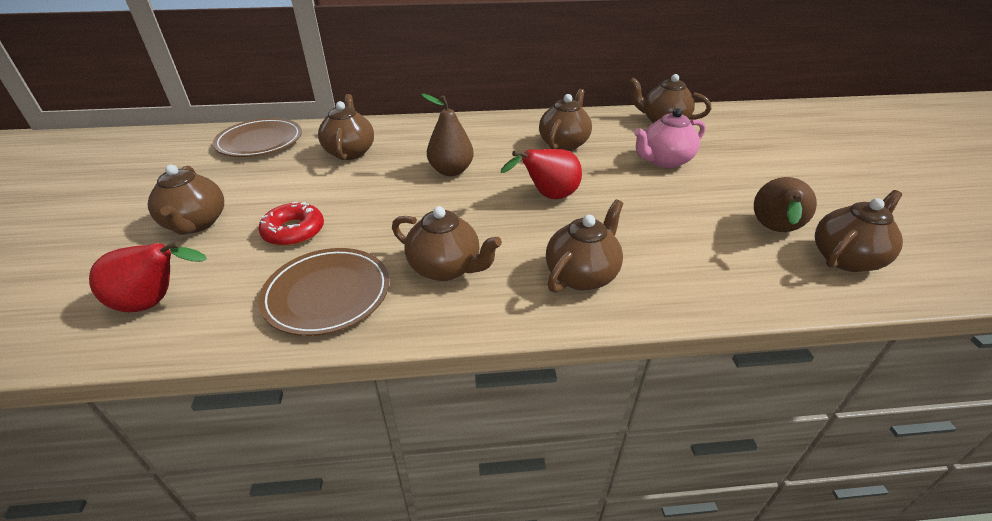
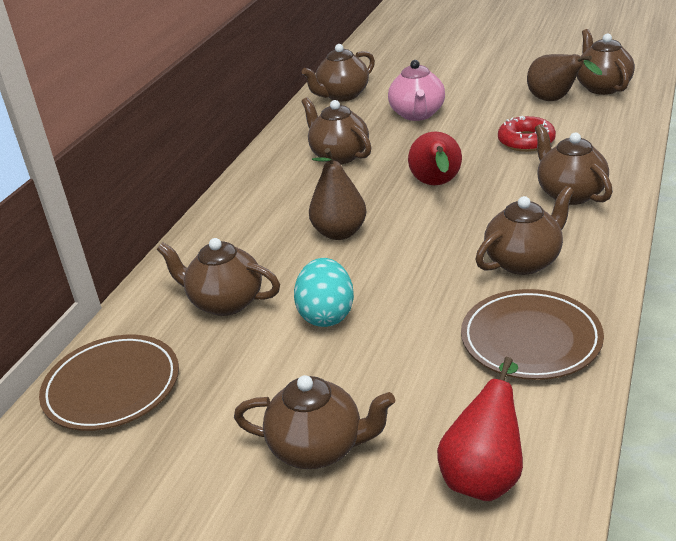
camera: 60 degrees left, 5 degrees down
(294, 231) = (394, 359): red donut -> red donut (526, 141)
(343, 191) = (326, 315): none -> turquoise egg

